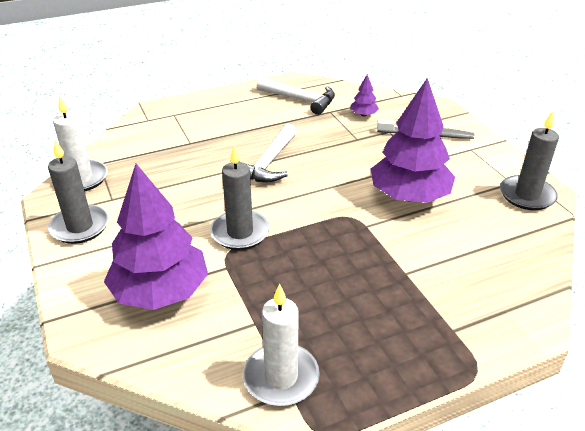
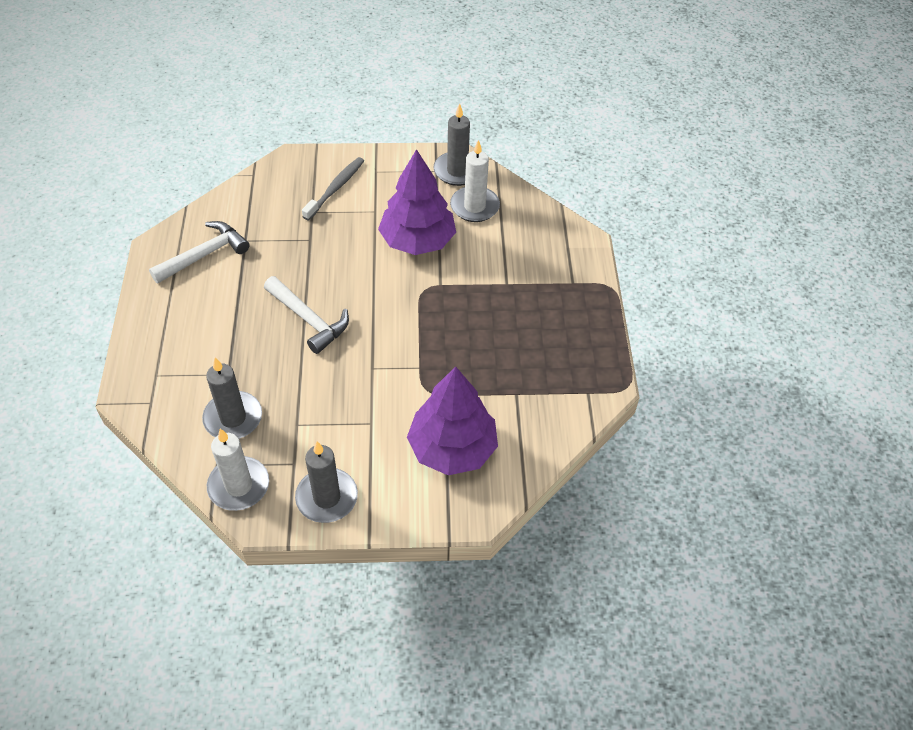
camera: 70 degrees left, 15 degrees up
(240, 232) = (404, 372): grey candle -> grey candle (233, 418)
(281, 377) = (574, 393): white candle -> white candle (474, 206)
(363, 114) = (270, 217): purple tree -> none

